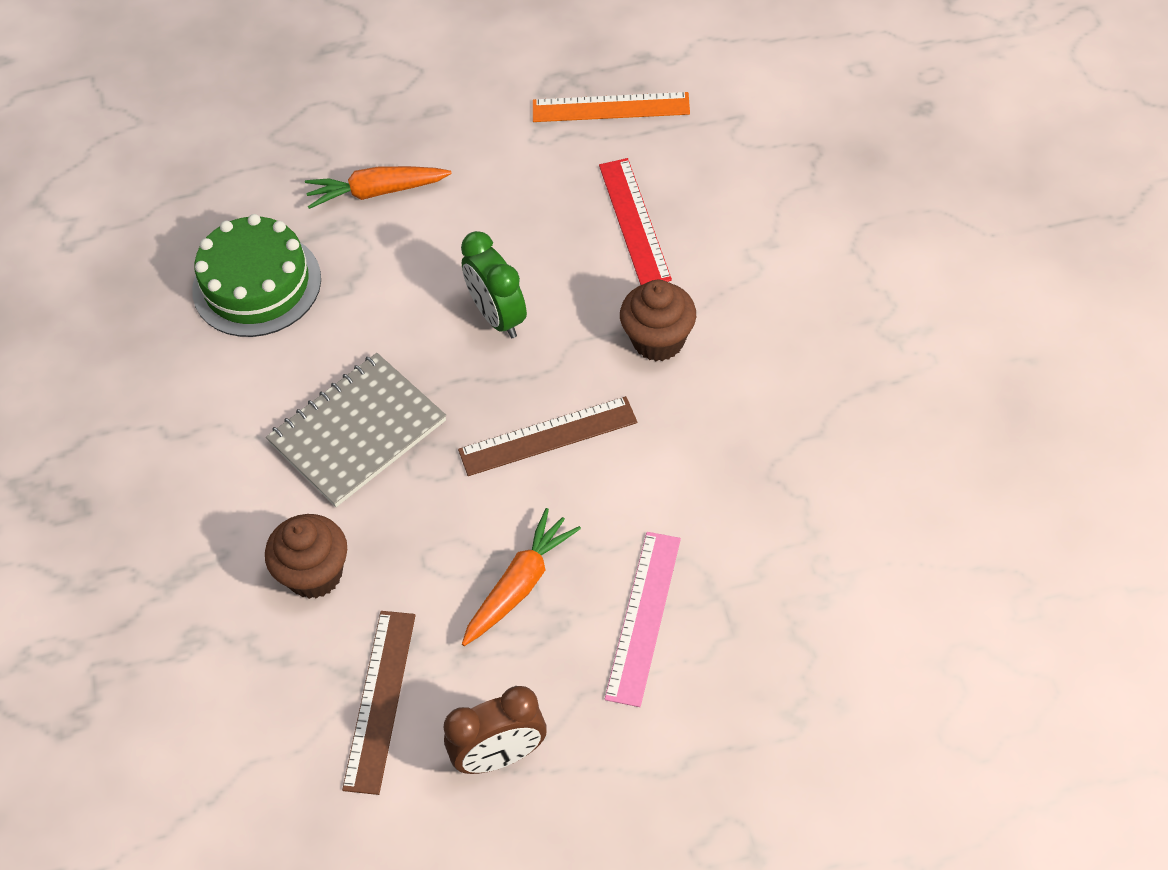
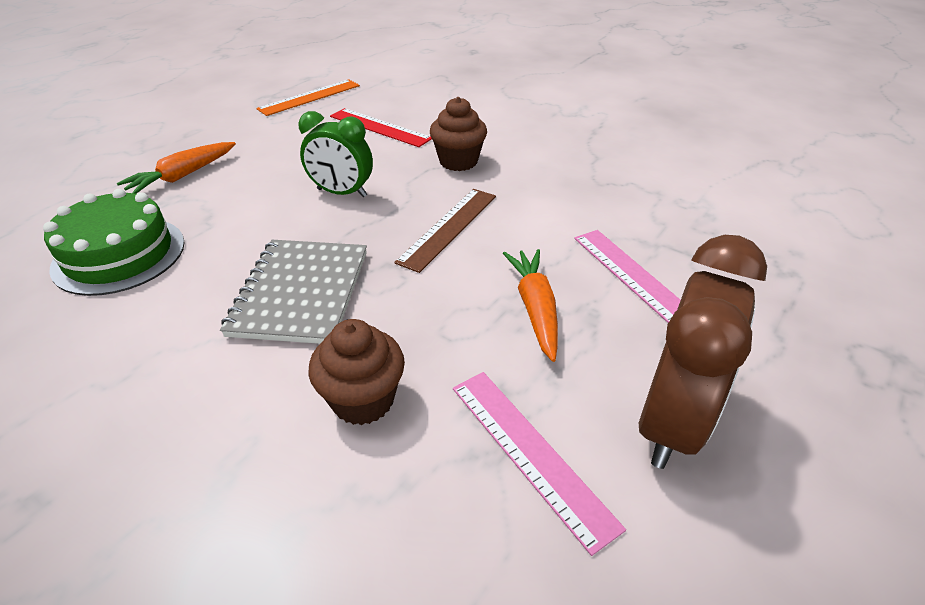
camera: 45 degrees left, 15 degrees down
(380, 700) = (530, 453): brown ruler -> pink ruler
(500, 756) = (671, 421): brown clock -> brown clock, size x1.52

